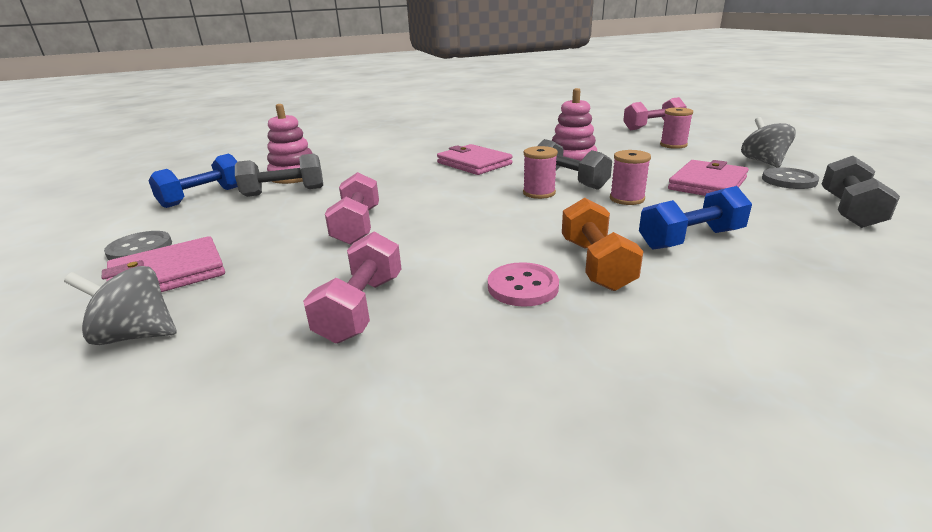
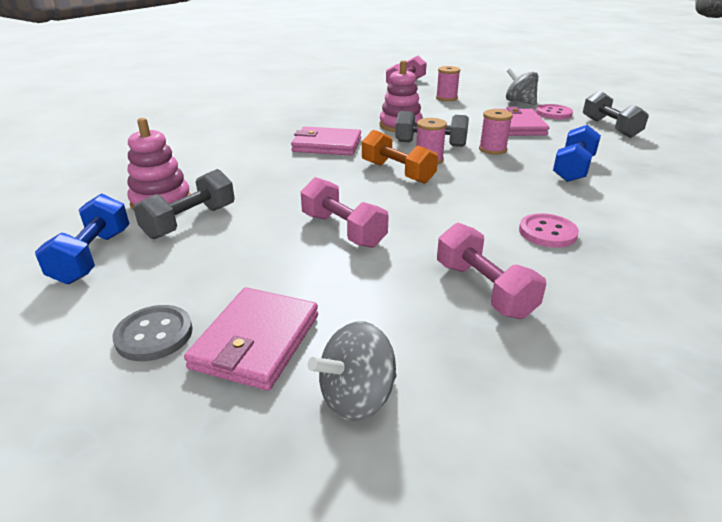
camera: 40 degrees left, 5 degrees up
(596, 264) = (557, 202): orange dumbbell -> orange dumbbell (397, 172)
(789, 180) = (553, 113): grey button -> pink button

